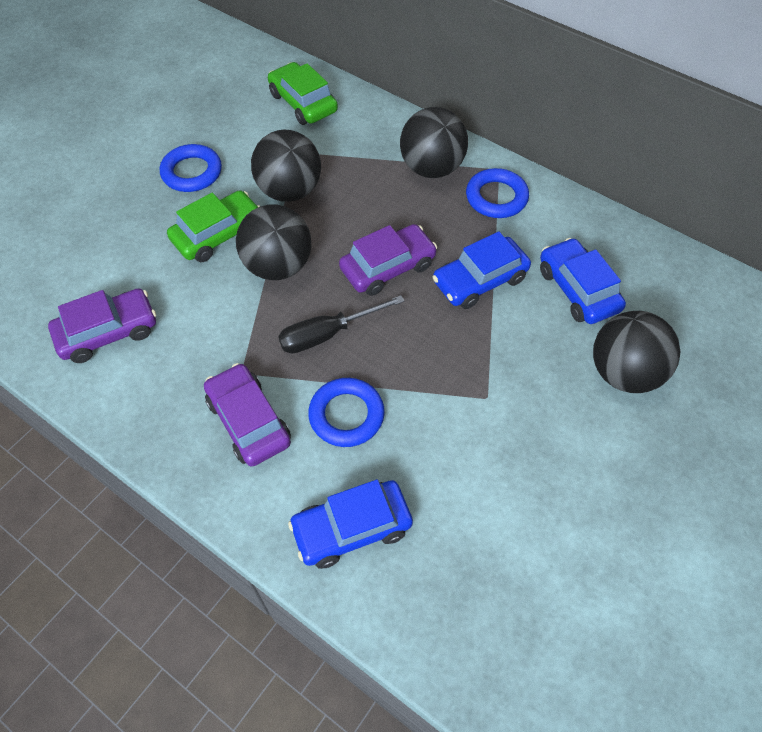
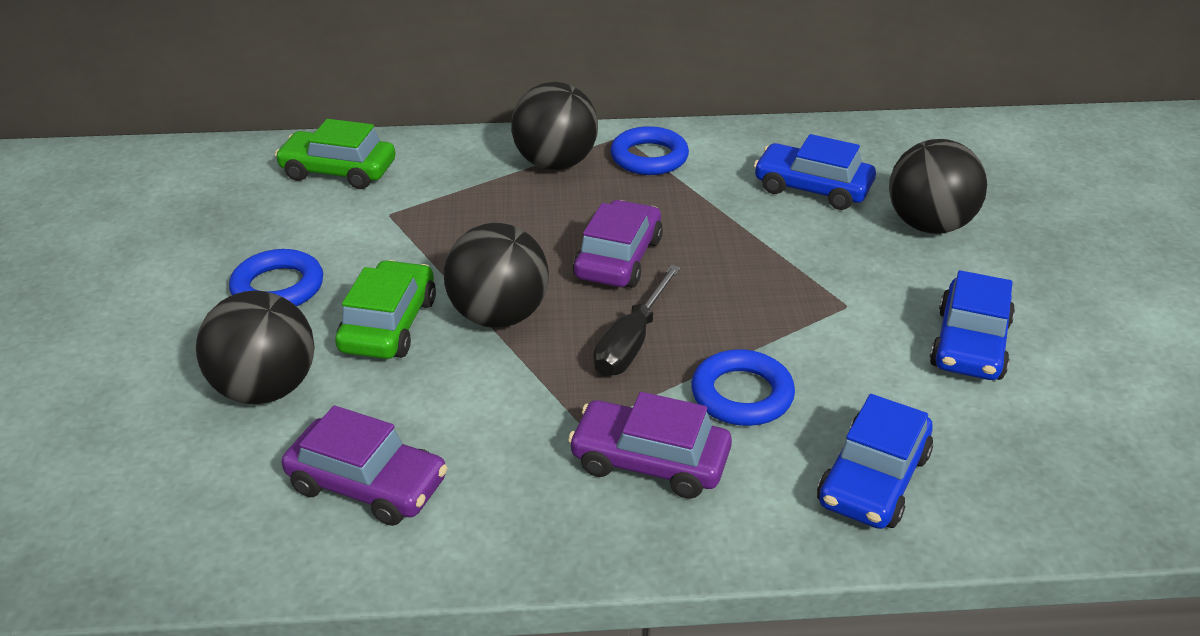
camera: 40 degrees left, 20 degrees down
(108, 332) = (367, 484): purple car -> purple car turned 90 degrees clockwise
(289, 191) = (425, 249): black ball -> black ball (266, 389)
(480, 280) = (720, 224): blue car -> blue car (969, 344)

